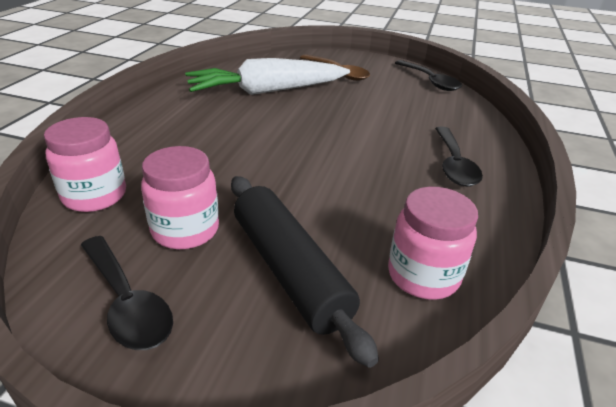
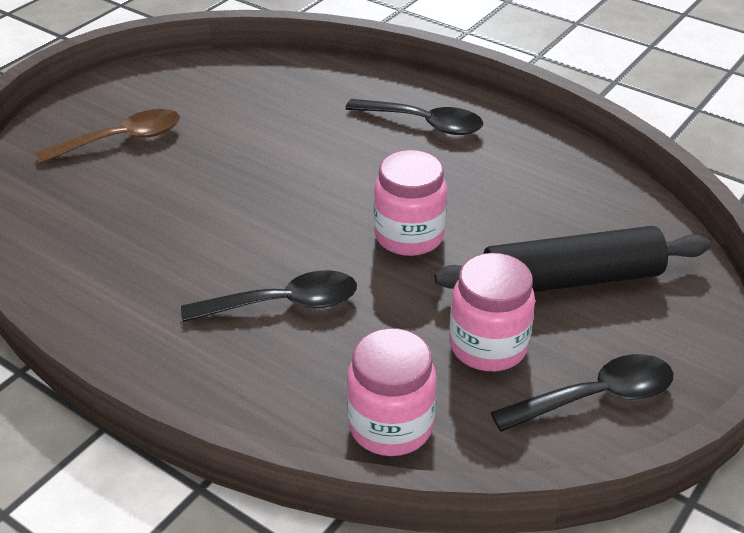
camera: 70 degrees left, 5 degrees up
(267, 91) = (147, 224): white carrot -> none
(423, 275) = (594, 201): pink jar -> pink jar (409, 236)
(430, 81) = (204, 70): black spoon -> black spoon (284, 304)

